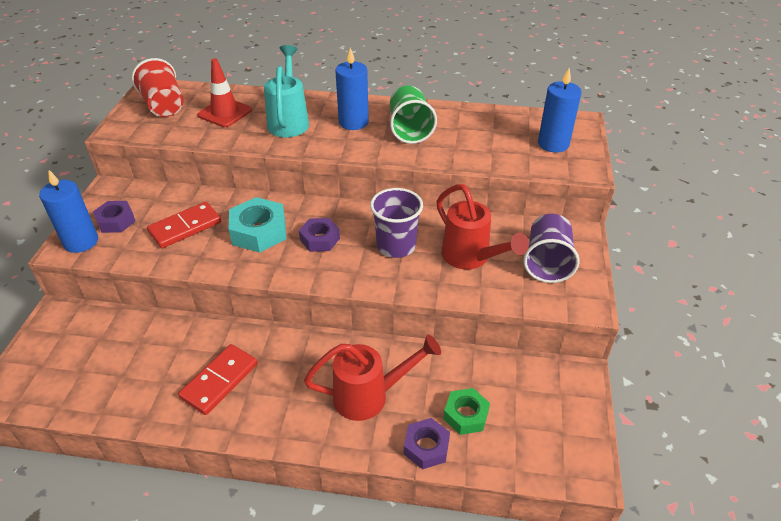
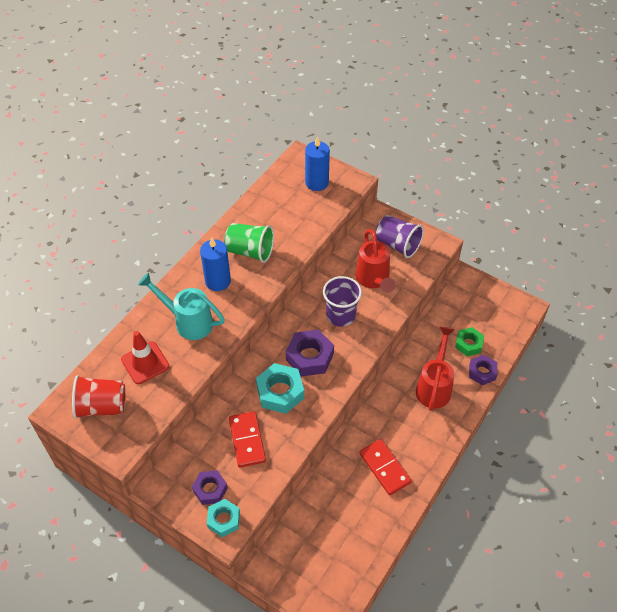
camera: 65 degrees left, 10 degrees up
(81, 242) = (223, 520): blue candle -> turquoise nut
(320, 239) = (309, 357): purple nut -> purple nut, size x1.55
(471, 258) = (374, 280): red watering can -> red watering can turned 90 degrees clockwise

